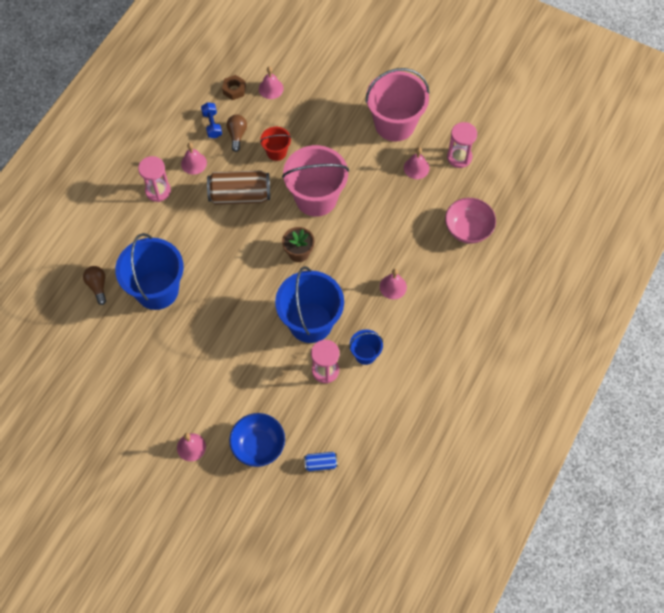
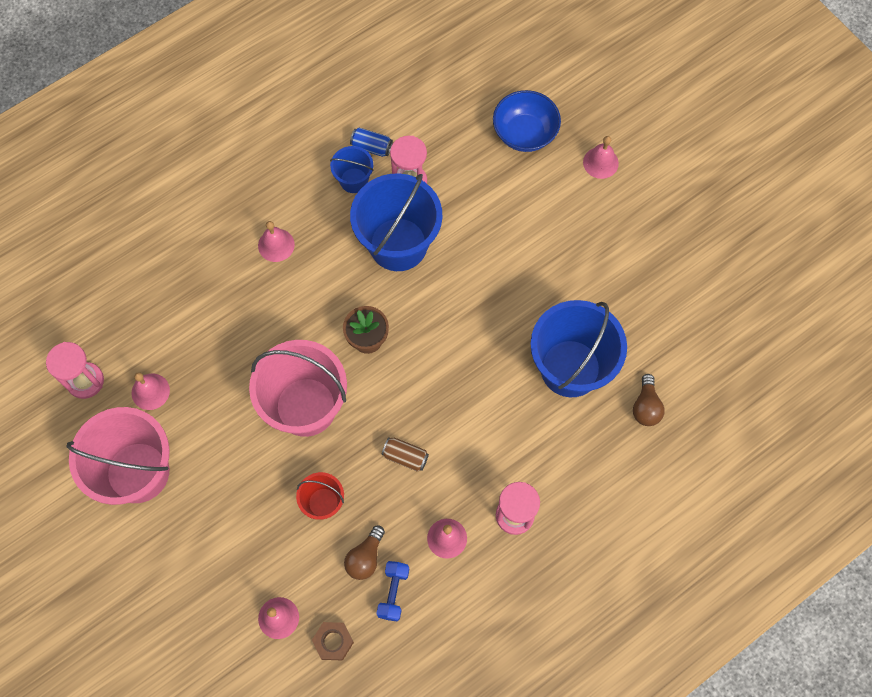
camera: 155 degrees left, 5 degrees up
(240, 195) = (405, 457): brown can -> brown can, size x0.48
(320, 464) = (465, 88): blue can -> blue can (371, 147)
(468, 229) = (140, 277): pink bowl -> none

